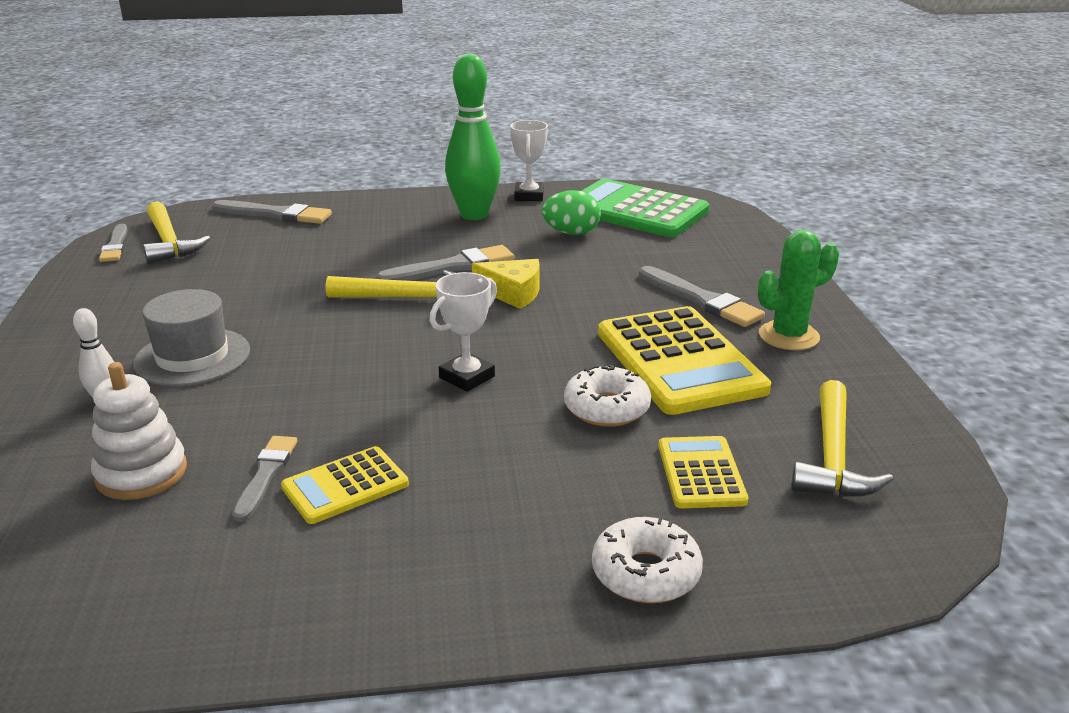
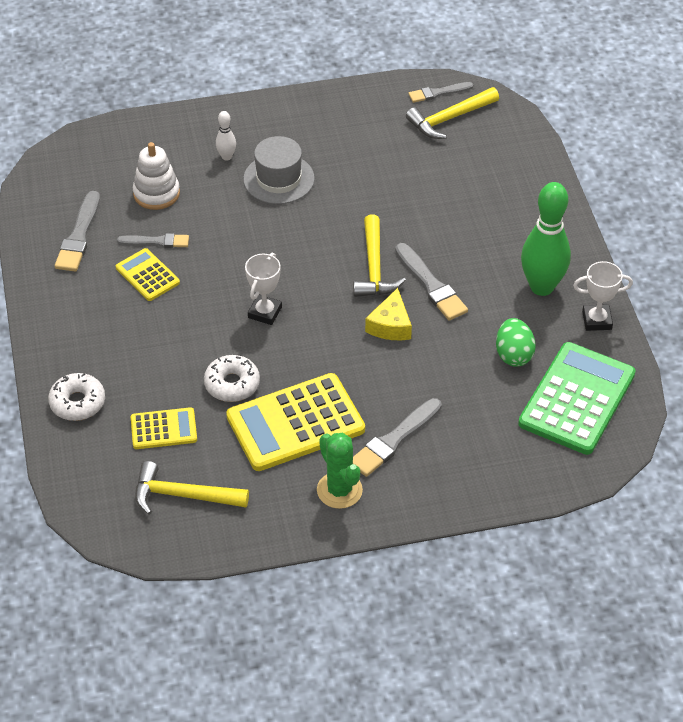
camera: 85 degrees right, 20 degrees up
(275, 214) = (516, 163): grey brush -> grey brush (79, 236)
(467, 377) = (265, 312): white trophy -> white trophy turned 75 degrees clockwise

